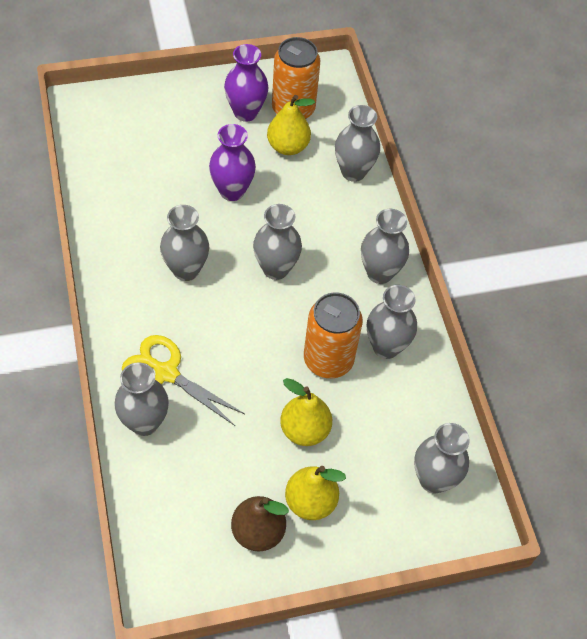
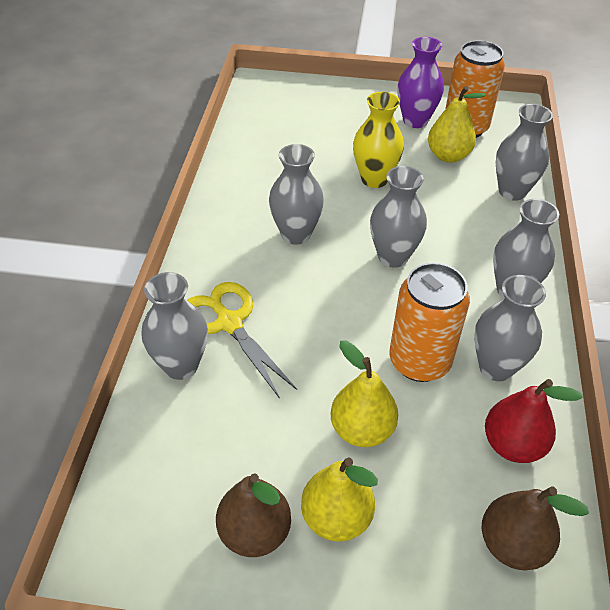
camera: 25 degrees right, 10 degrees down
(232, 191) = (374, 179): purple vase -> yellow vase
(415, 406) = (513, 445): none -> red pear
(433, 479) = (512, 544): grey vase -> brown pear

